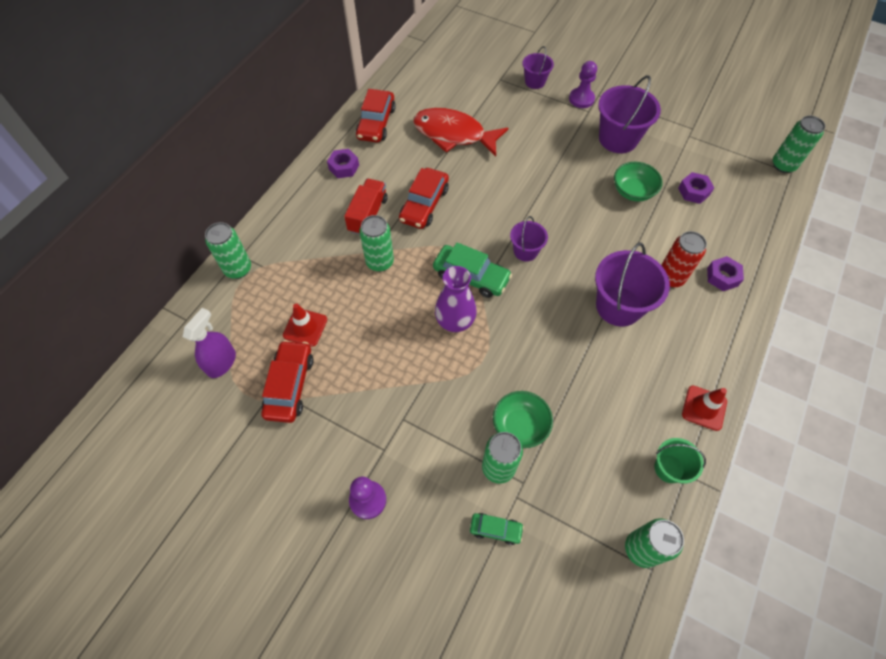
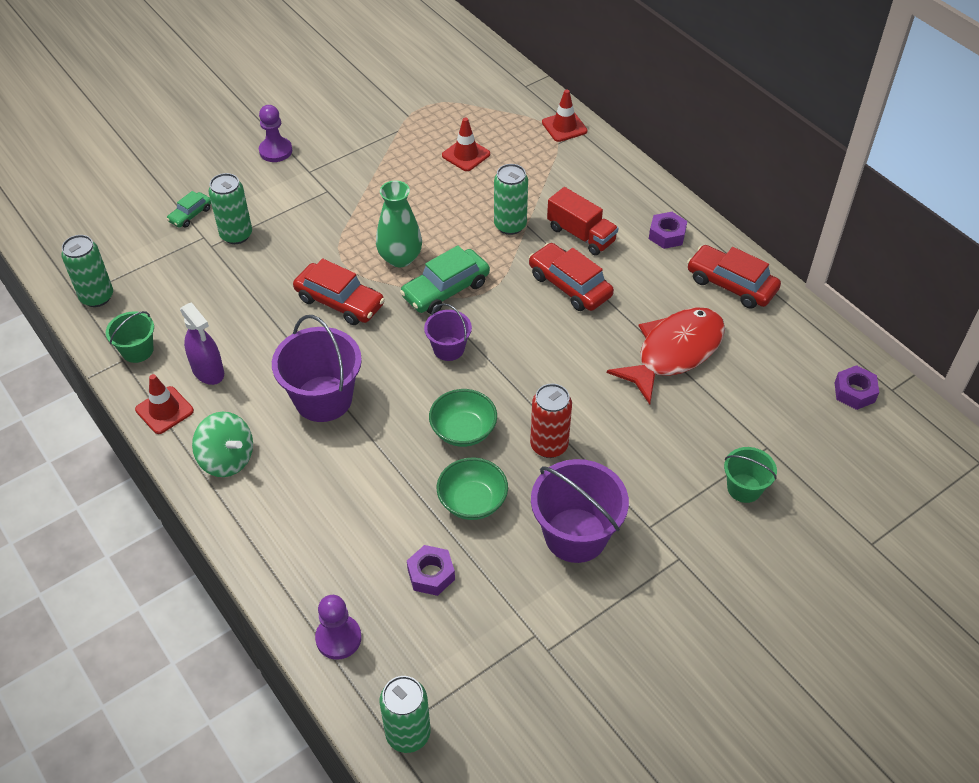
camera: 115 degrees right, 10 degrees down
(221, 363) = (464, 98): purple spray bottle -> purple spray bottle (208, 371)
(238, 269) = (564, 127): green can -> red traffic cone
(290, 385) = (412, 132): red car -> red car (340, 302)
(455, 321) = (400, 258): purple vase -> green vase
(520, 426) = (260, 263): green bowl -> green bowl (463, 430)
(535, 82) = (744, 488): purple bucket -> green bucket
(581, 99) = (680, 530): purple pawn -> purple pawn (338, 638)
(670, 278) = (324, 468): red can -> red can (549, 445)
(708, 339) = (227, 459): none -> green spinning top
(722, 277) = (288, 524): purple nut -> purple nut (854, 392)

